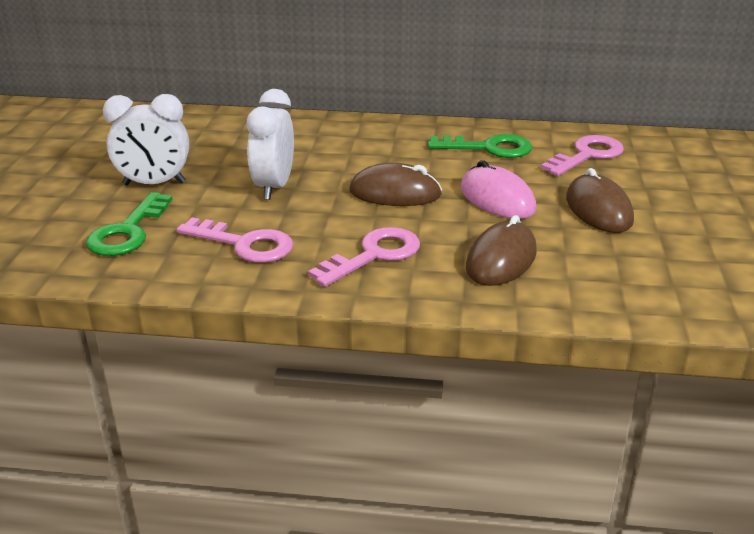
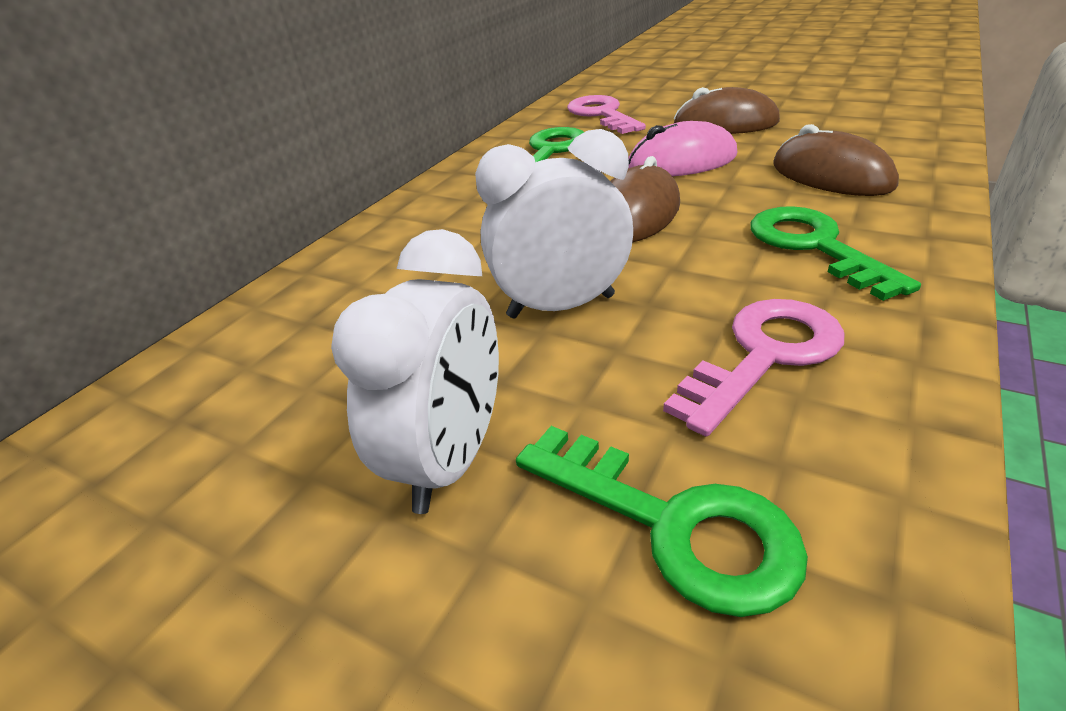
camera: 65 degrees left, 5 degrees up
(274, 187) = (561, 306): white clock -> white clock turned 135 degrees clockwise
(374, 255) = (814, 246): pink key -> green key

